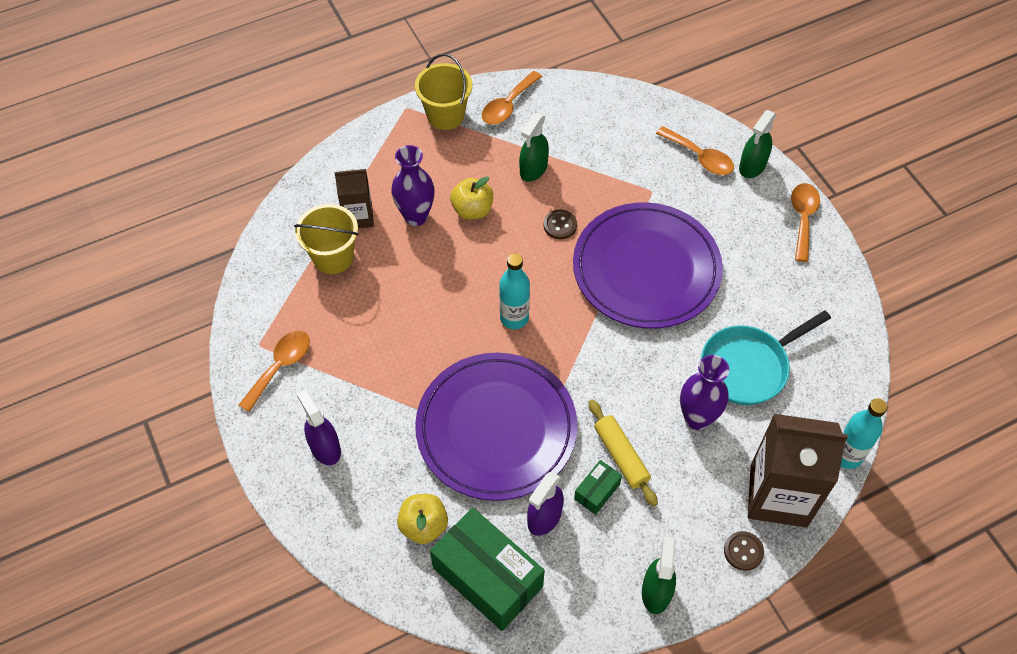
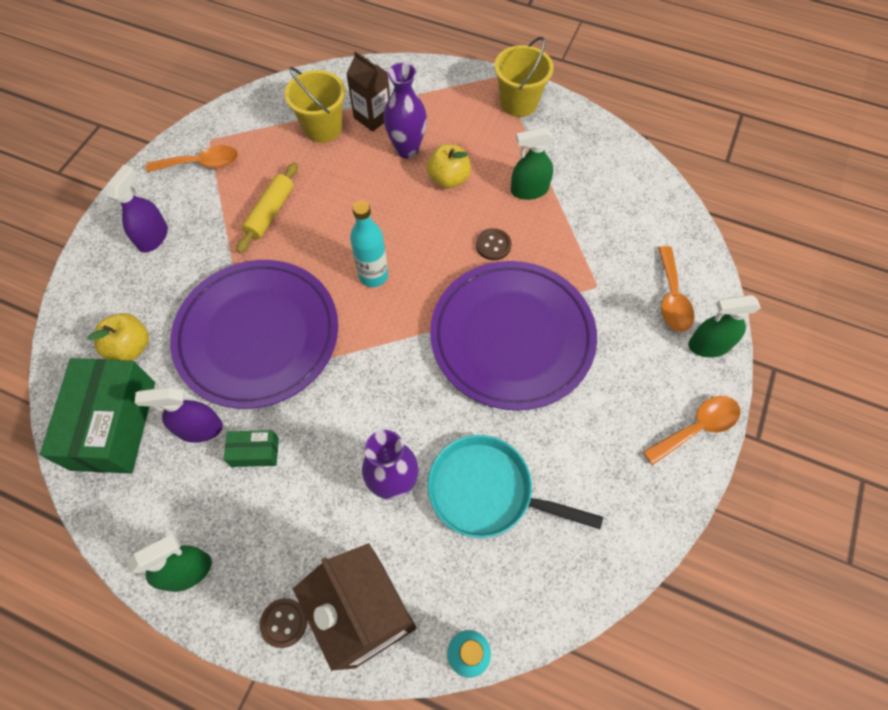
camera: 50 degrees right, 5 degrees up
(508, 105) = (572, 132): orange spoon -> none
(621, 456) = (305, 447): yellow rolling pin -> yellow rolling pin (270, 212)

